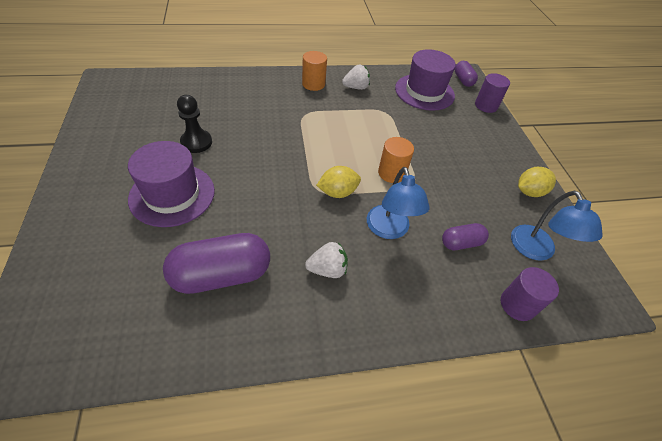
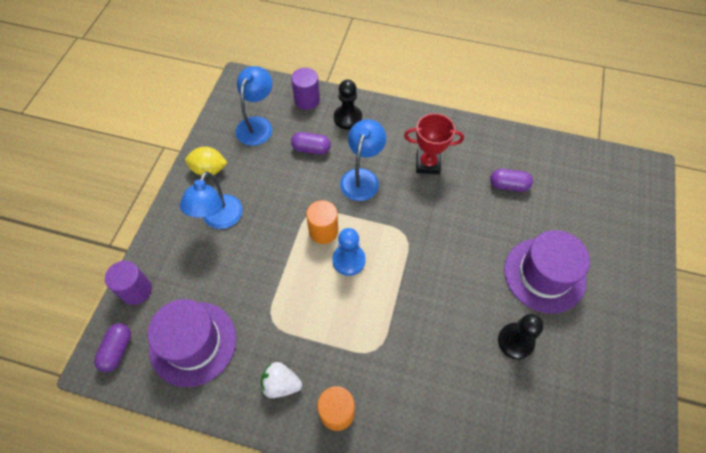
camera: 150 degrees left, 10 degrees up
(221, 275) = (508, 185): purple capsule -> purple capsule, size x0.53
(327, 269) = (428, 164): white strawberry -> red trophy
(337, 192) = (388, 227): yellow lemon -> none
(356, 158) = (349, 260): none -> blue pawn
(453, 297) = (347, 118): none -> black pawn
(480, 158) = (219, 219): none -> blue lamp

